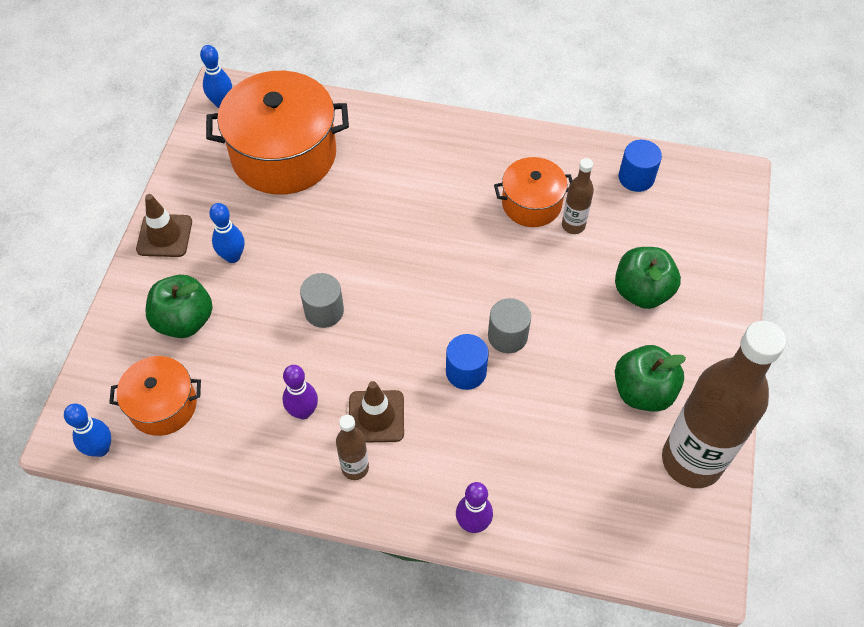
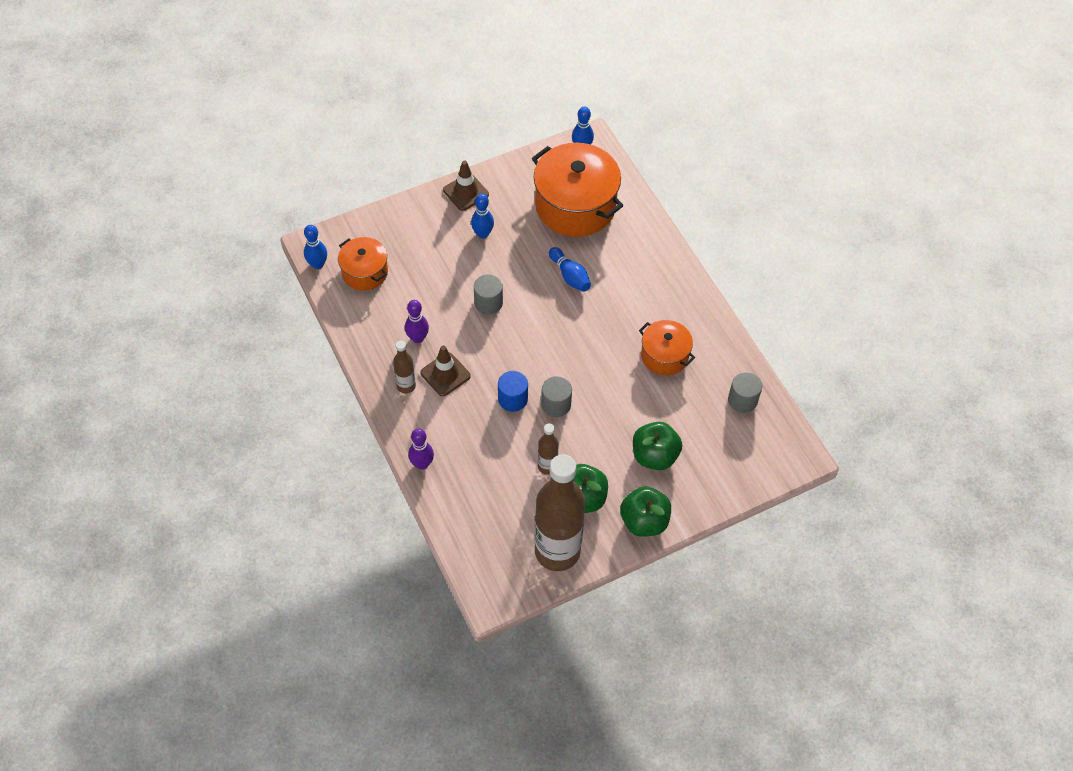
camera: 50 degrees right, 0 degrees up
(184, 320) = (422, 243): green apple -> green apple (644, 521)
(362, 216) = (570, 276): none -> blue bowling pin
(573, 225) = (669, 388): brown bottle -> brown bottle (547, 466)
(636, 178) = (742, 400): blue cylinder -> grey cylinder

